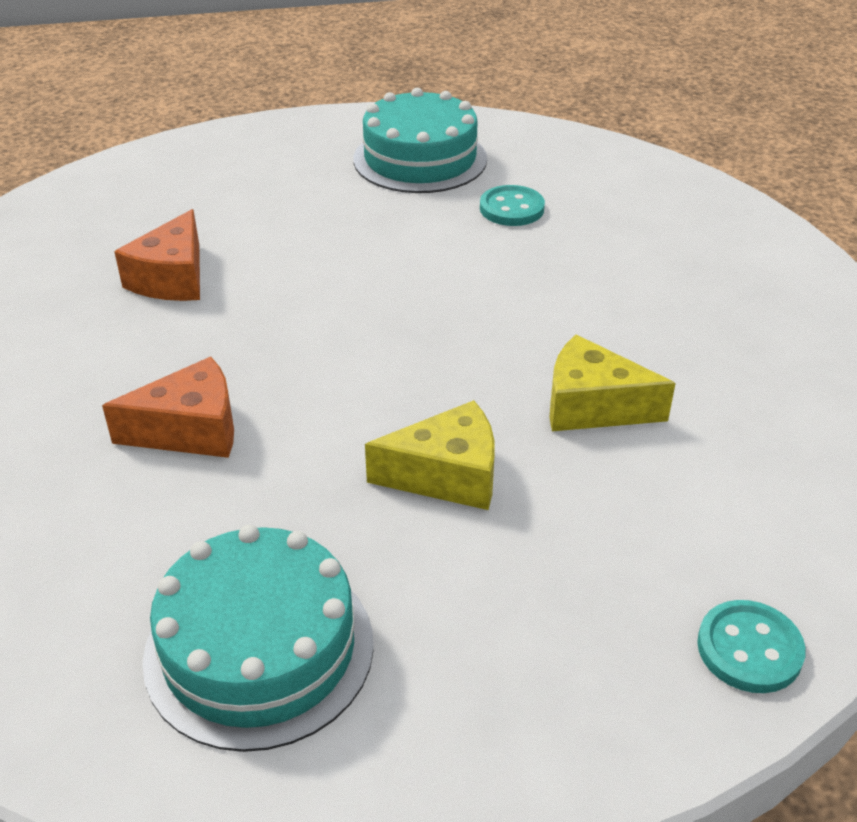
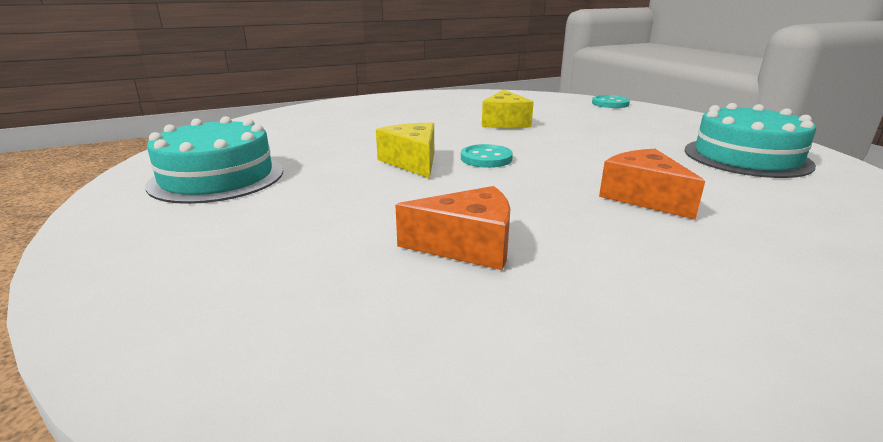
camera: 105 degrees left, 15 degrees down
(447, 475) = (587, 139): yellow cheese -> yellow cheese (412, 162)
(511, 208) = (308, 146): turquoise button -> turquoise button (486, 158)

